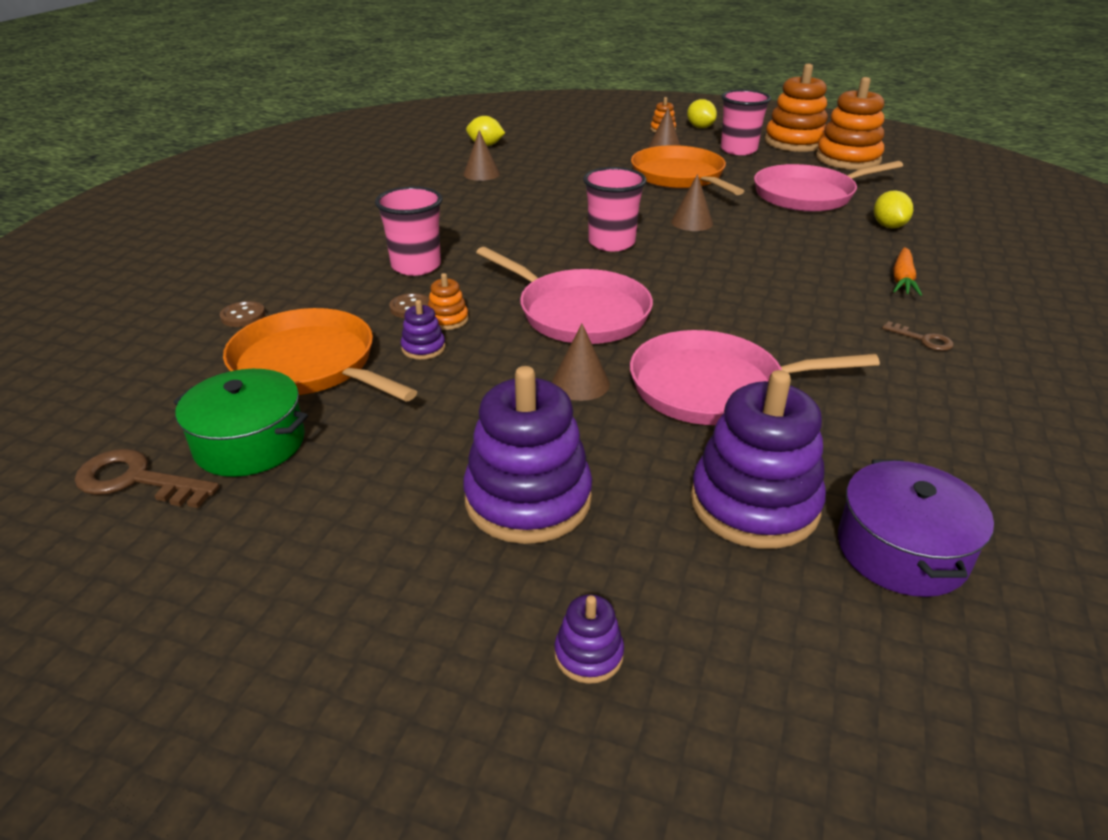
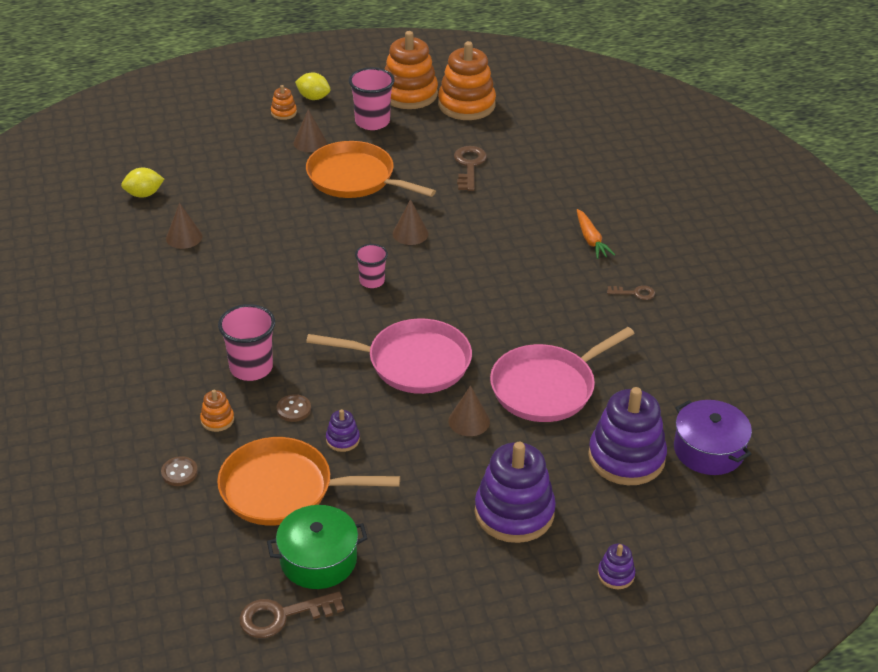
camera: 35 degrees left, 5 degrees up
(448, 320) = (332, 408): orange stacking toy -> orange stacking toy (217, 420)
(611, 243) = (372, 281): pink cup -> pink cup, size x0.63
(808, 195) = (469, 166): pink pan -> brown key
(888, 226) = (548, 183): yellow lemon -> none

